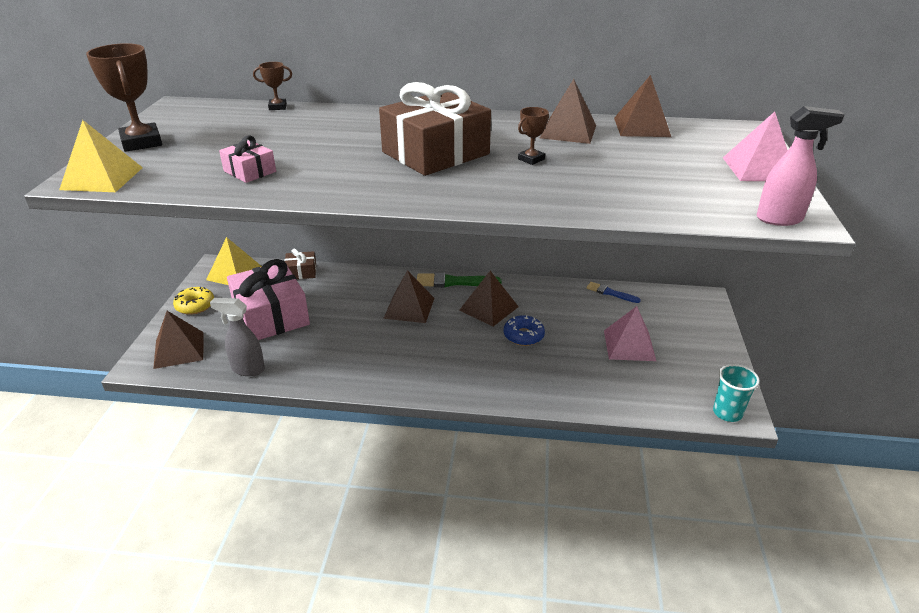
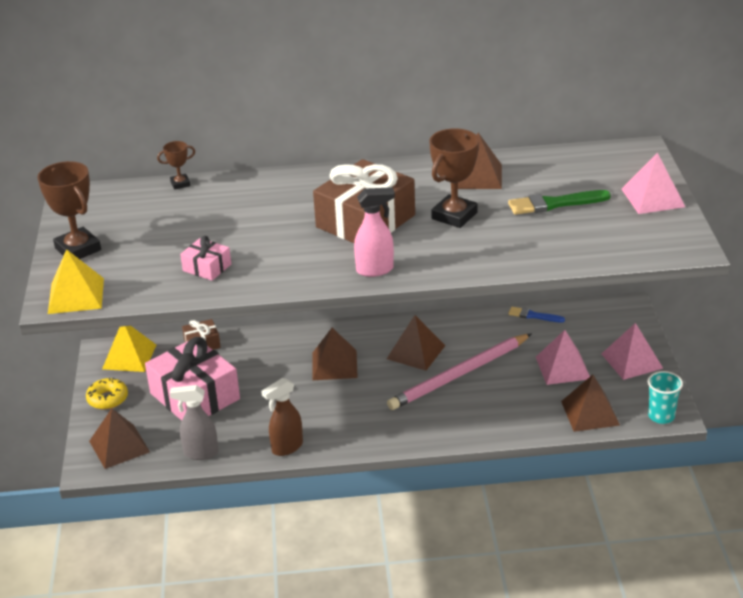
camera: 10 degrees left, 0 degrees up
(330, 378) = (286, 447): none -> brown spray bottle
(454, 282) = (370, 329): green brush -> green brush (554, 204)
(523, 336) = (459, 375): blue donut -> pink pencil
(531, 159) = (454, 216): brown trophy -> brown trophy, size x1.92
(641, 127) = (544, 161): brown pyramid -> brown pyramid (590, 413)
(702, 350) = (632, 361): none -> pink pyramid
(780, 219) = (672, 250): pink spray bottle -> pink spray bottle (375, 270)

